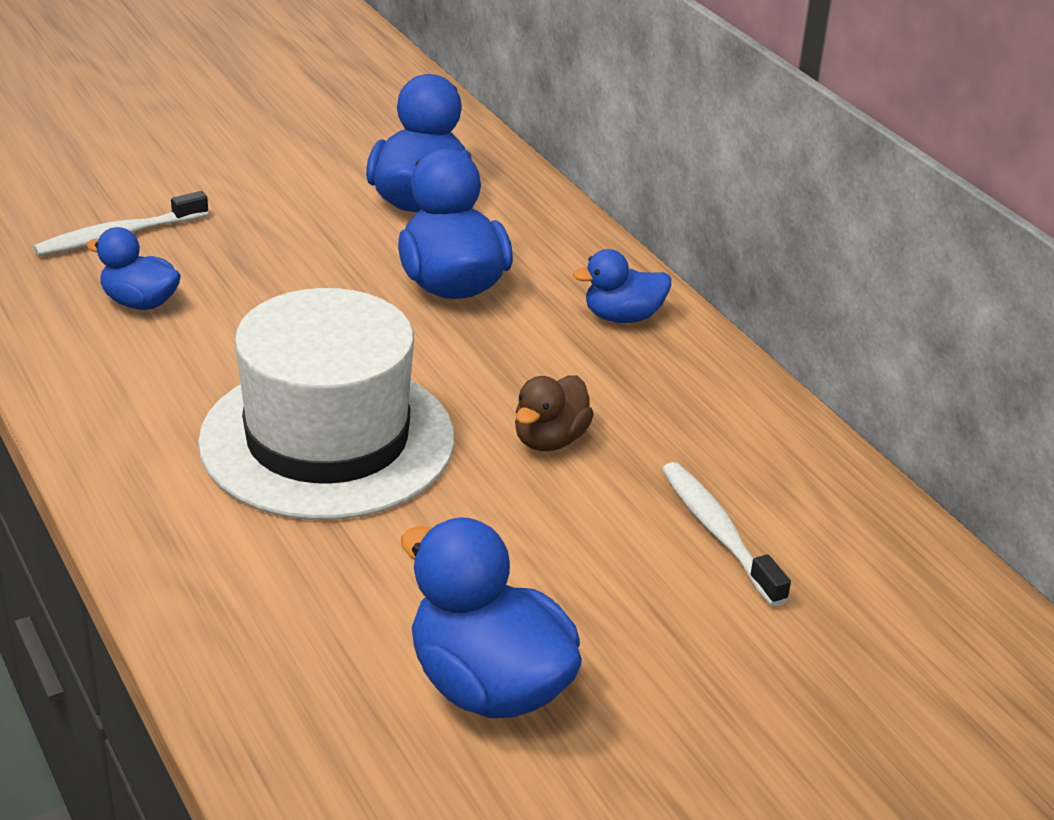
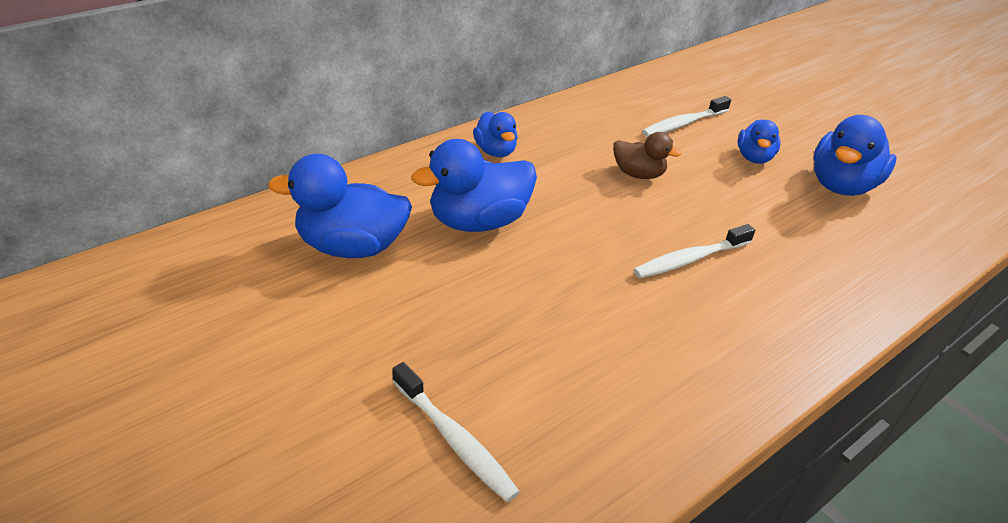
camera: 100 degrees left, 5 degrees up
(140, 302) = (567, 394): blue duck -> blue duck (754, 158)
(327, 440) = (690, 259): white hat -> white toothbrush

